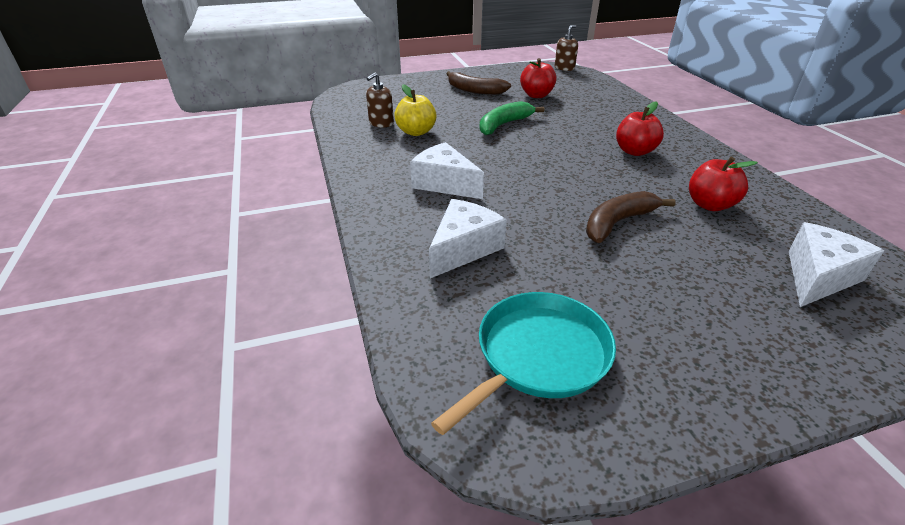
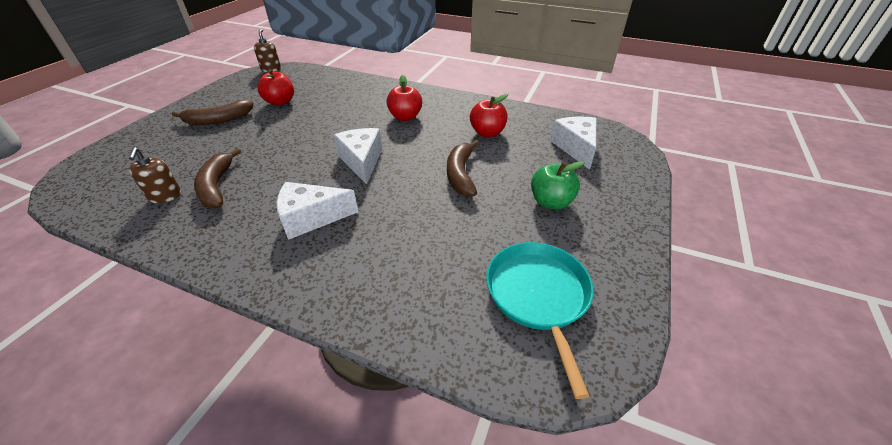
camera: 50 degrees left, 5 degrees up
(416, 132) = (217, 186): yellow apple -> brown banana
(463, 248) = (399, 260): white cheese -> white cheese (362, 161)
(504, 125) = (288, 140): green banana -> none
(685, 301) = (551, 202): none -> green apple

